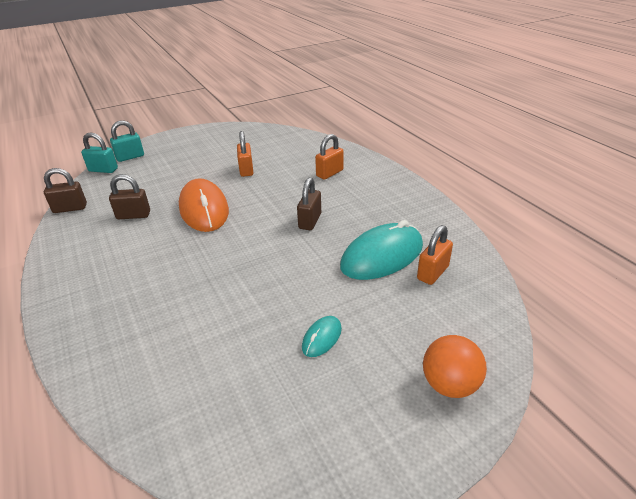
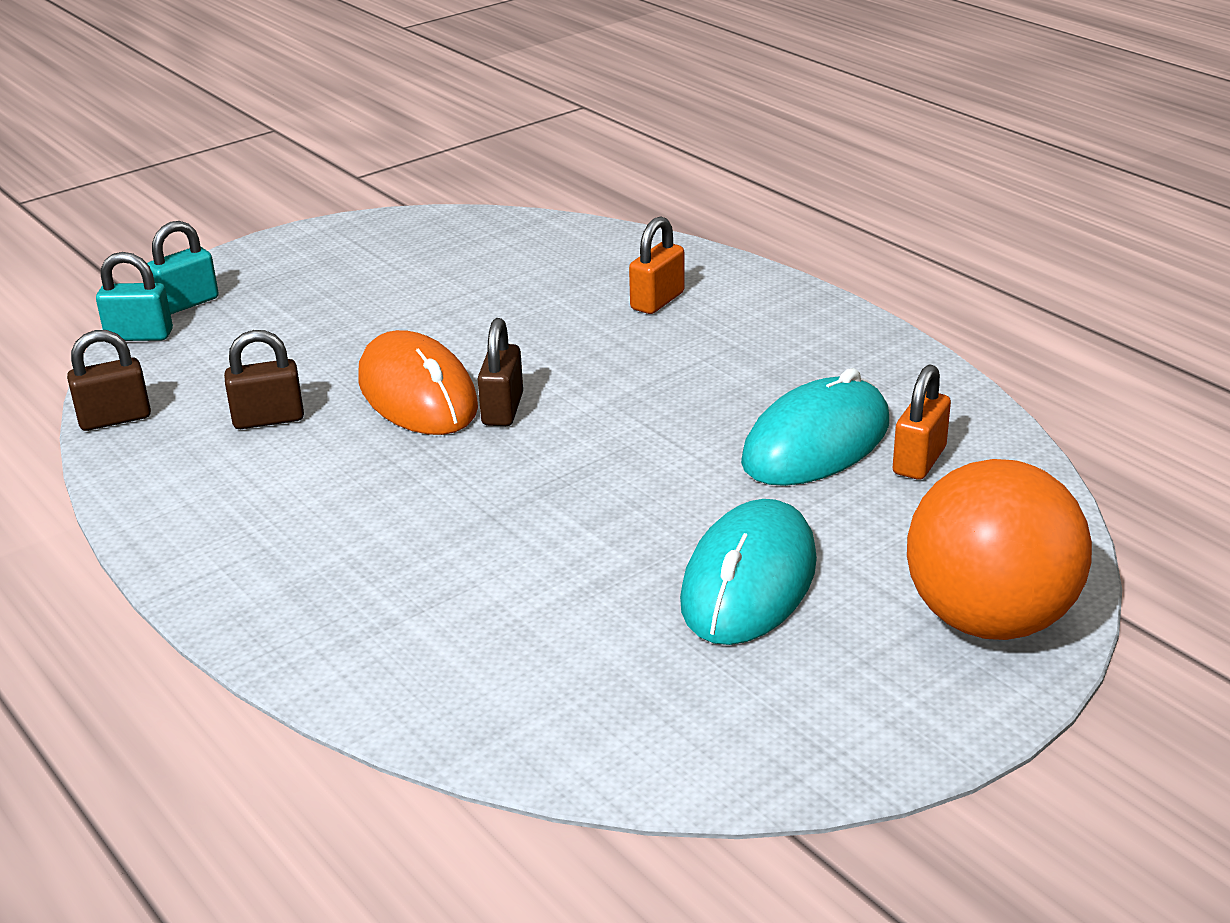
camera: 10 degrees left, 5 degrees down
(246, 170) = (472, 309): orange padlock -> none
(310, 221) = (651, 395): brown padlock -> brown padlock (502, 410)
(322, 338) = (749, 581): turquoise mouse -> turquoise mouse, size x2.12
(449, 384) = (989, 620): orange ball -> orange ball, size x1.73

